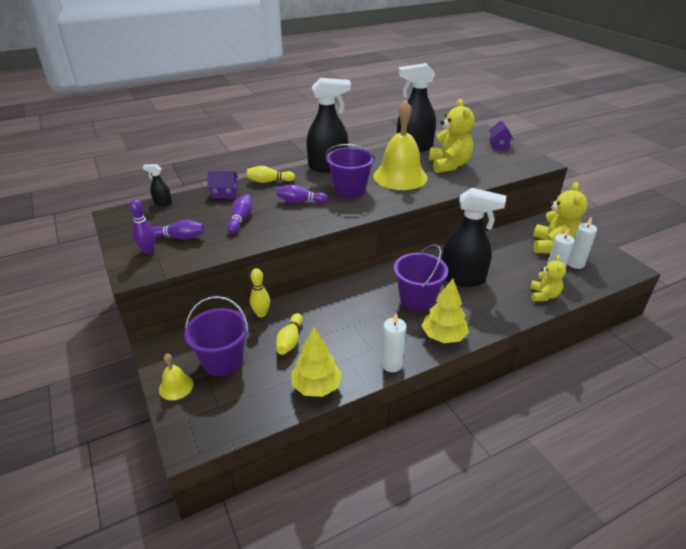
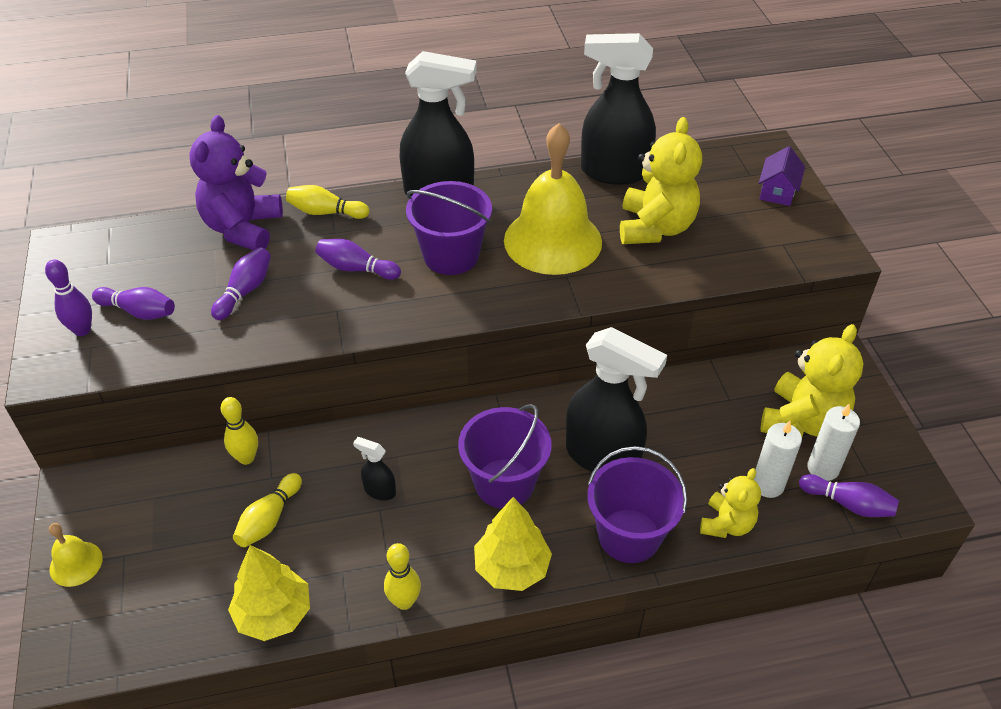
camera: 15 degrees right, 10 degrees up
(162, 202) = (140, 230): black spray bottle -> black spray bottle (379, 490)
(223, 361) = (157, 533): purple bucket -> purple bucket (629, 536)
(224, 194) = (243, 228): purple house -> purple teddy bear
(391, 364) = (404, 601): white candle -> yellow bowling pin
(597, 276) = (848, 504): none -> purple bowling pin

